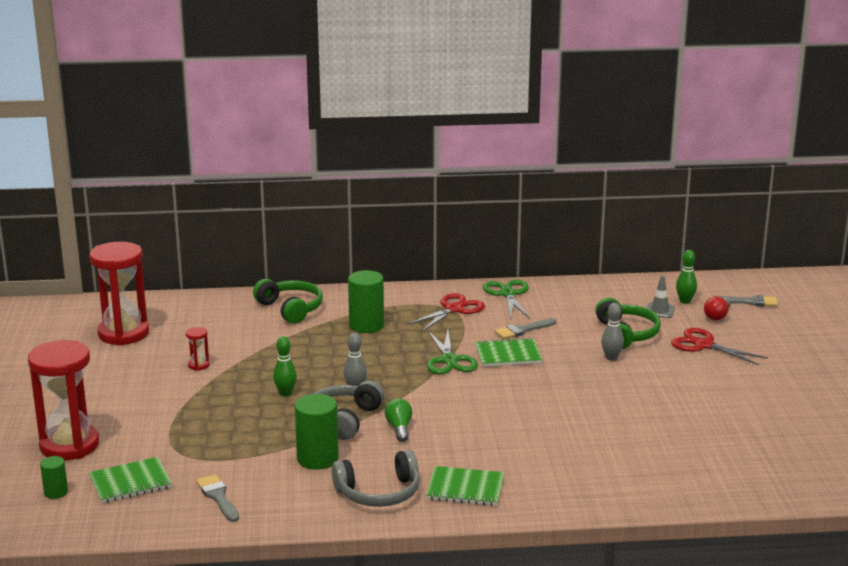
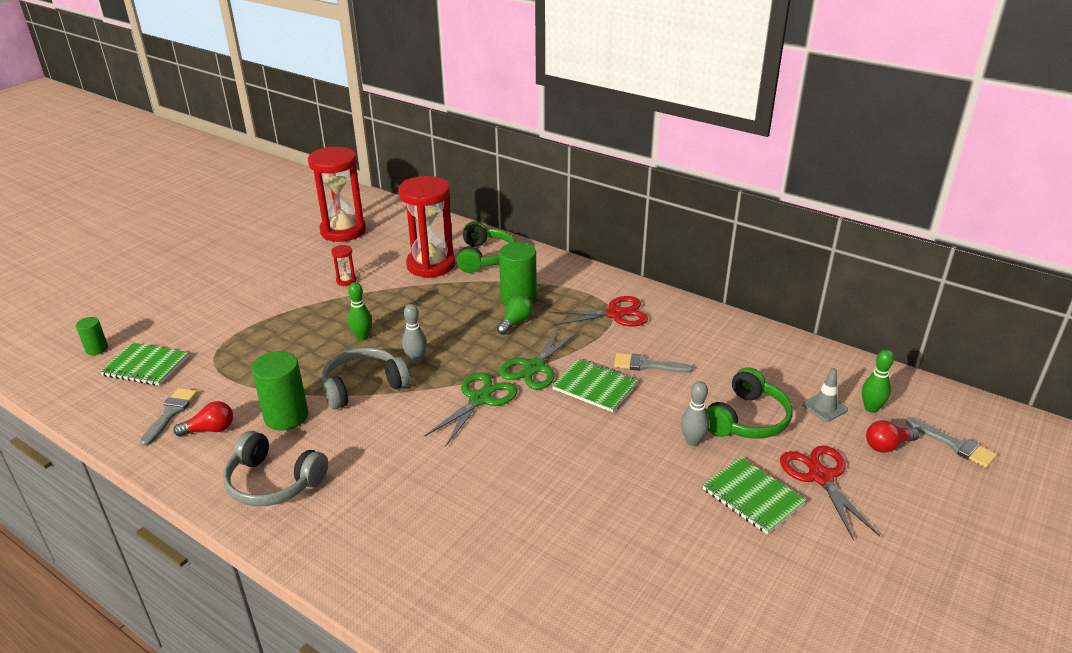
camera: 40 degrees right, 10 degrees up
(69, 445) = (167, 312): red hourglass -> red hourglass (431, 265)
(271, 490) = (210, 430): none -> red light bulb
(399, 428) = (389, 420): green light bulb -> green light bulb (515, 322)
(465, 488) = (342, 523): green notebook -> green notebook (752, 497)
(508, 294) = (687, 319): green scissors -> green scissors (480, 399)

